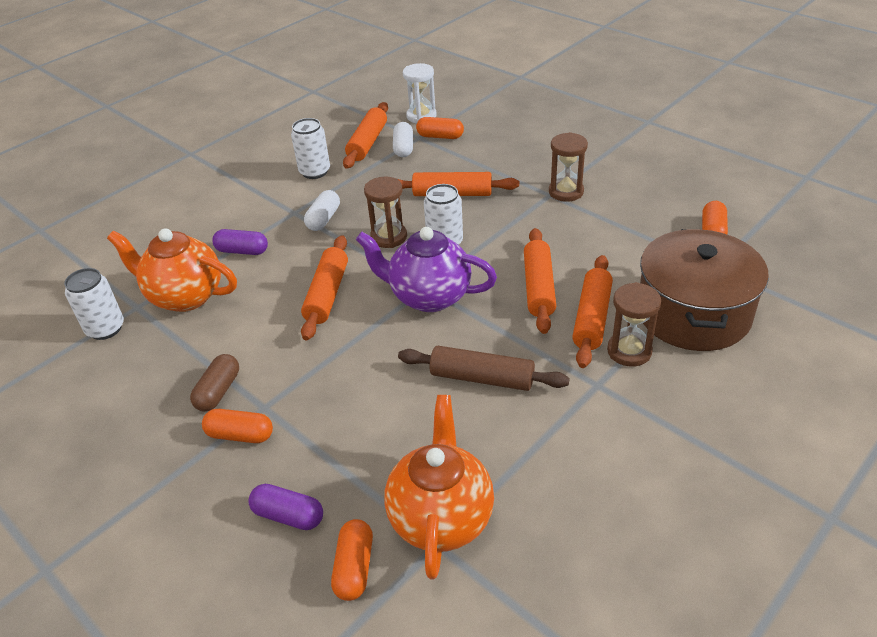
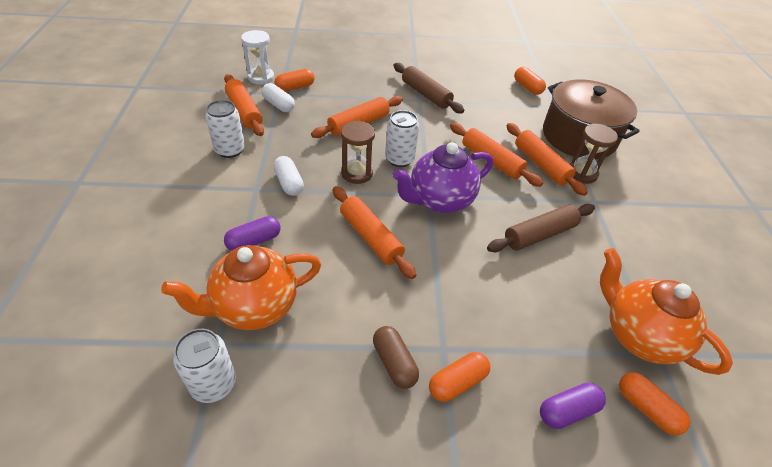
camera: 50 degrees left, 5 degrees up
(566, 192) = (426, 94): brown hourglass -> brown rolling pin

